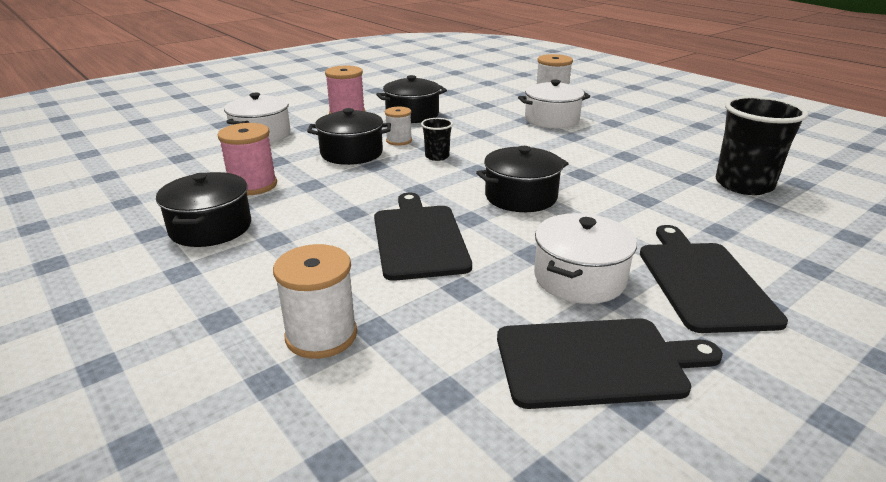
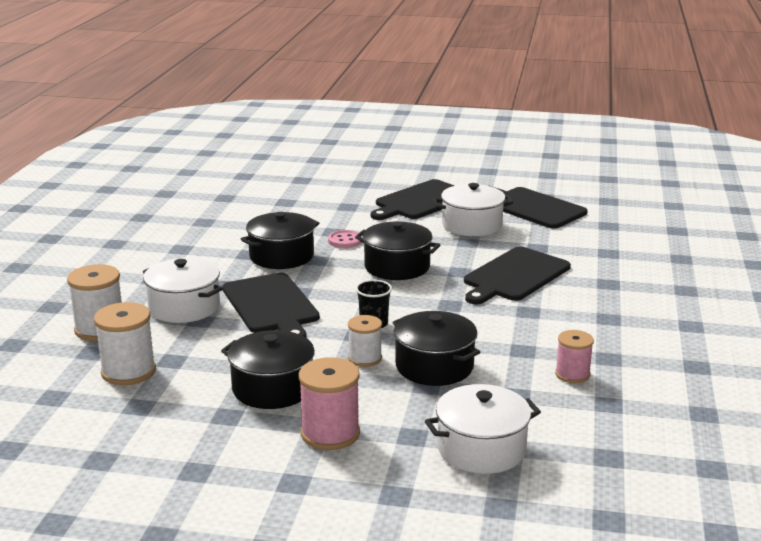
camera: 130 degrees left, 5 degrees down
(210, 228) = (646, 348): black pot -> black pot (281, 256)
(253, 185) = (572, 374): pink spool -> pink spool, size x0.64
(321, 335) = (638, 261): white spool -> white spool (128, 371)
(516, 139) = (271, 305): none -> black cutting board
(613, 197) = (345, 241): none -> pink button
(744, 185) = (255, 210): black cup -> none

